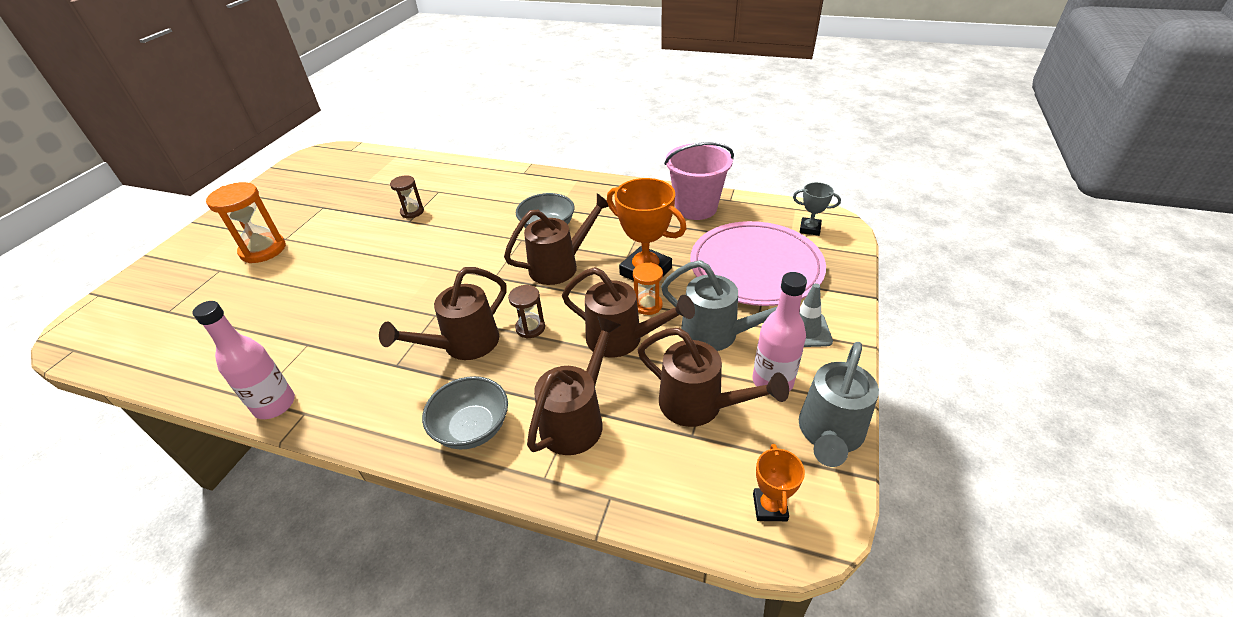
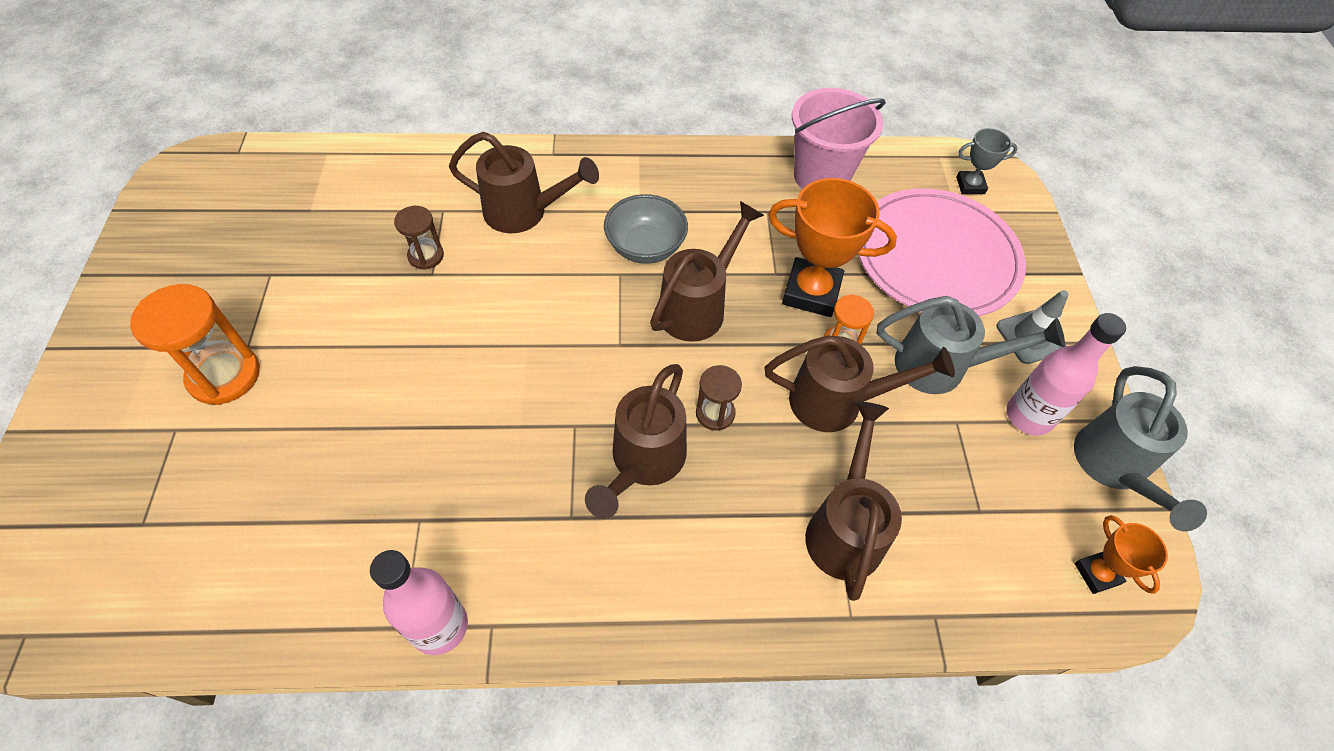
camera: 25 degrees left, 15 degrees up
(472, 428) = (729, 579): grey bowl -> none
(699, 405) = (968, 470): brown watering can -> brown watering can (524, 212)

